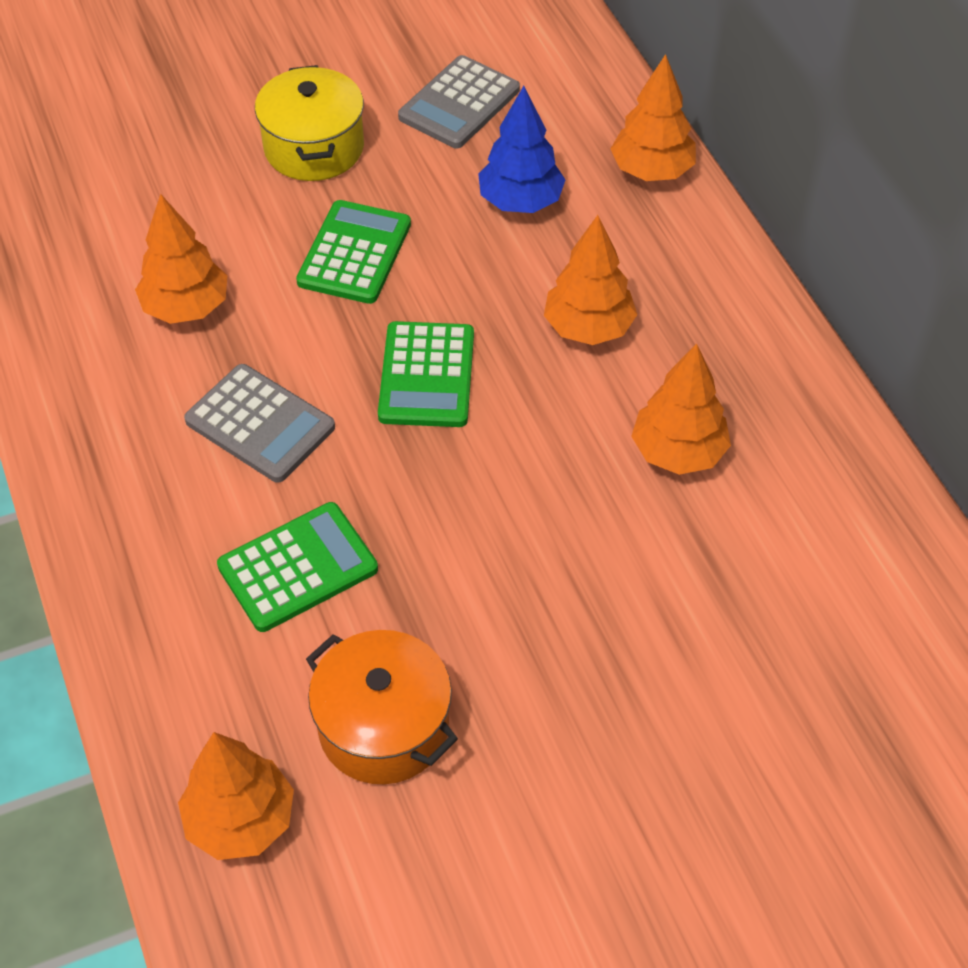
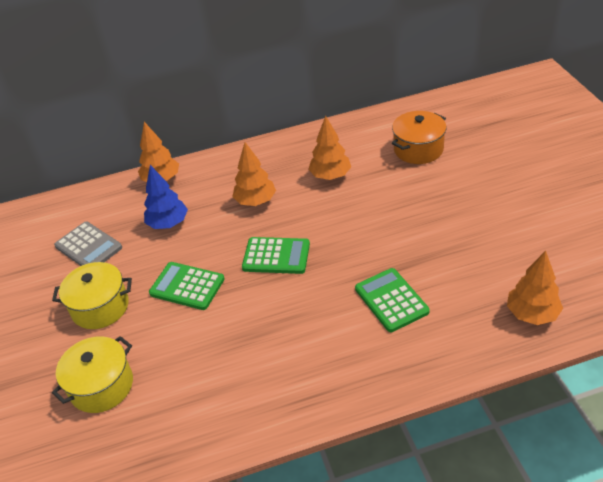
camera: 80 degrees left, 10 degrees down
(150, 182) = (101, 386): none -> yellow pot
(186, 308) = (211, 359): orange tree -> none
(260, 424) = (300, 320): grey calculator -> none
(384, 727) = (476, 266): orange pot -> orange pot (418, 149)

